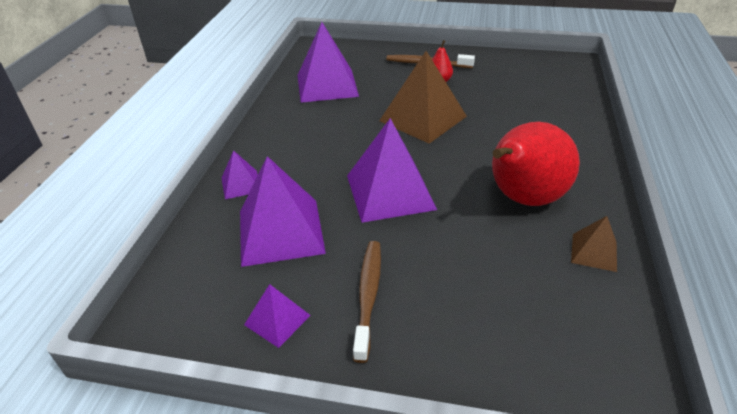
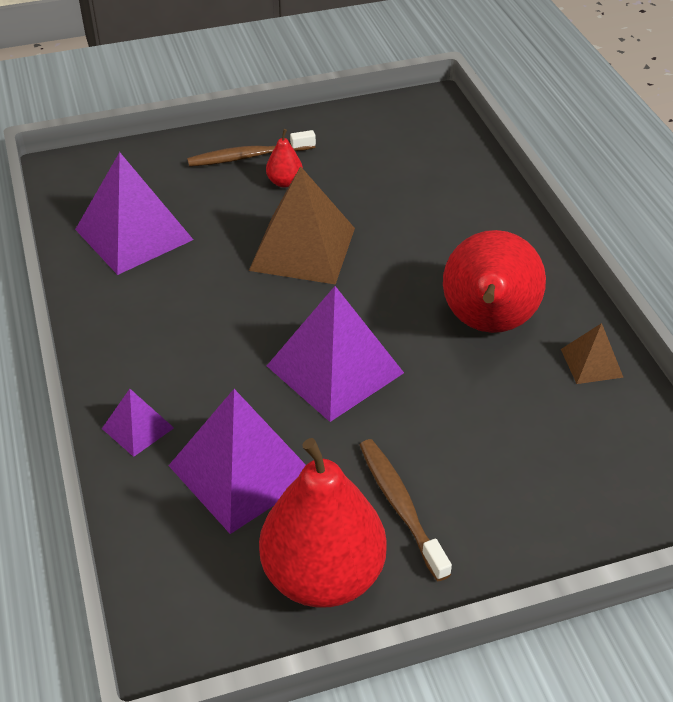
camera: 30 degrees left, 5 degrees up
(277, 320) = (323, 575): purple pyramid -> red pear

